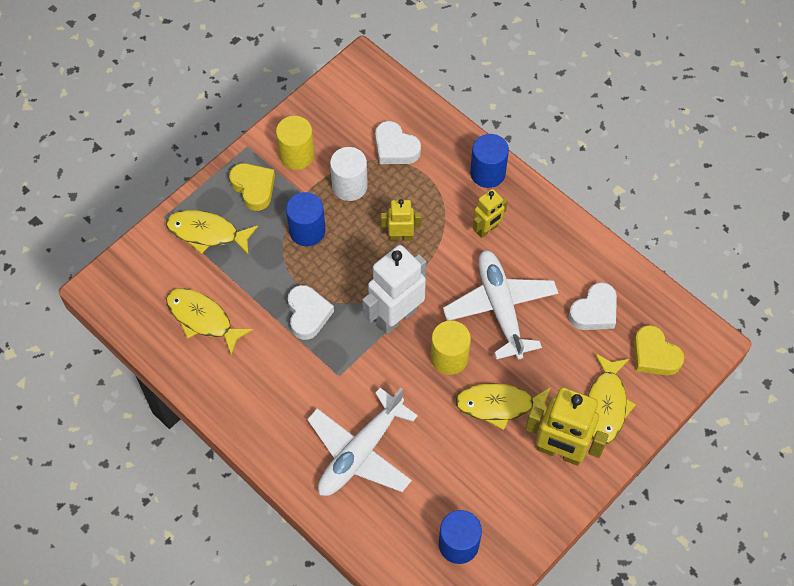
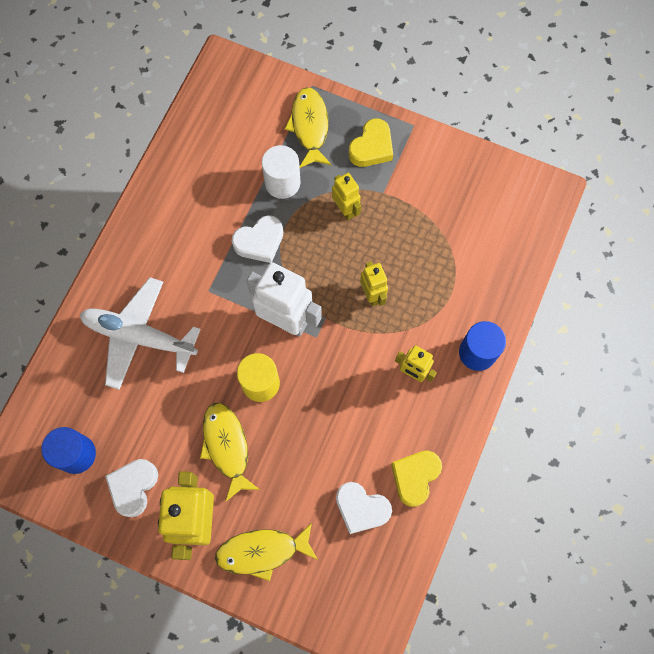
camera: 70 degrees right, 10 degrees up
(203, 319) = (223, 156): yellow fish -> none
(297, 155) = (422, 171): yellow cylinder -> none
(307, 231) = (345, 209): blue cylinder -> yellow robot
(349, 186) = (408, 229): white cylinder -> white cylinder (282, 182)
(395, 148) = (468, 255): white heart -> white heart (133, 487)
(500, 307) = (331, 413): white plane -> none
(654, 355) = (334, 585): yellow heart -> yellow heart (415, 477)

